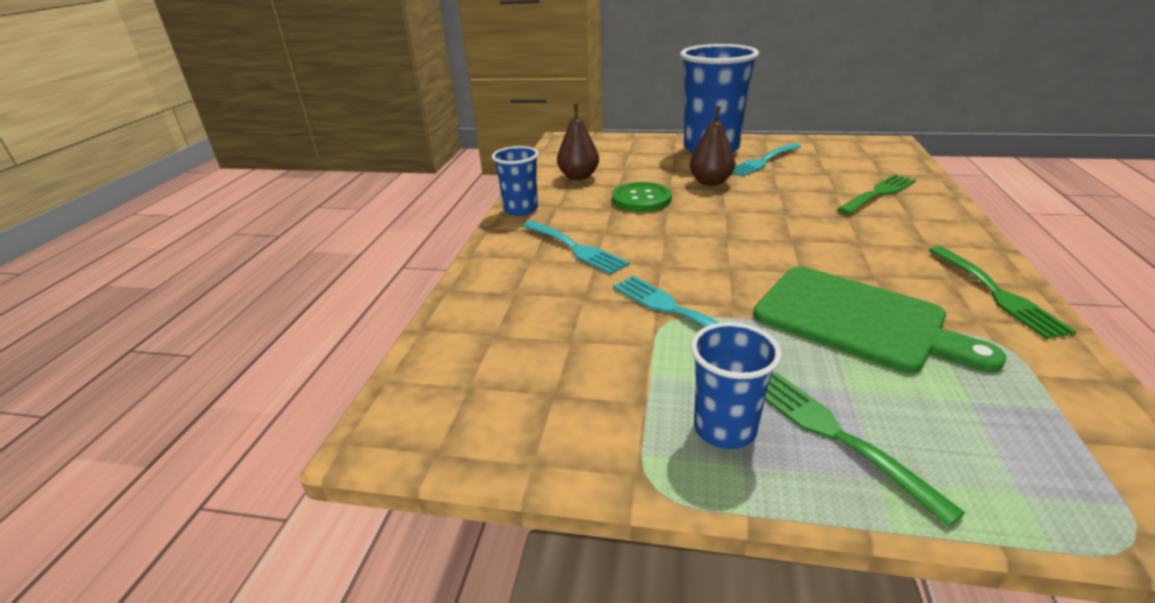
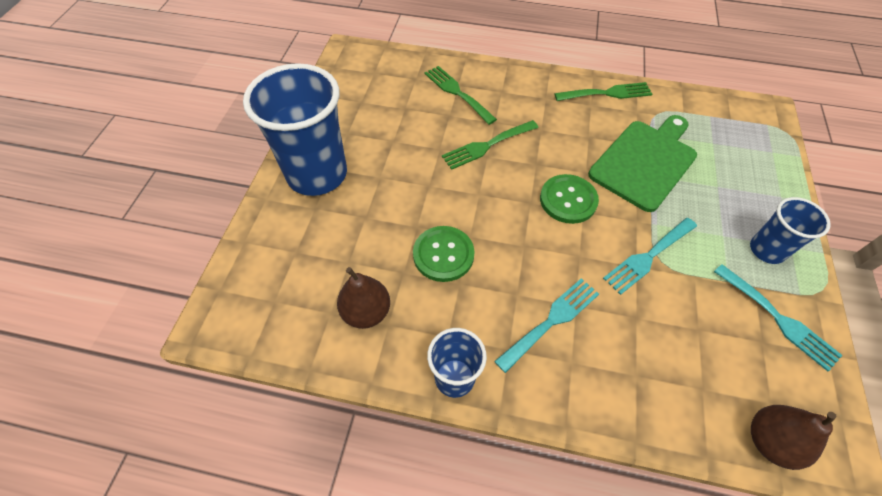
camera: 90 degrees left, 25 degrees up
(710, 182) = (411, 192): brown pear -> brown pear (769, 441)
(743, 258) = (568, 200): none -> green button
(763, 161) = (367, 142): turquoise fork -> turquoise fork (778, 319)
(835, 435) = (755, 203): green fork -> green fork (487, 145)

